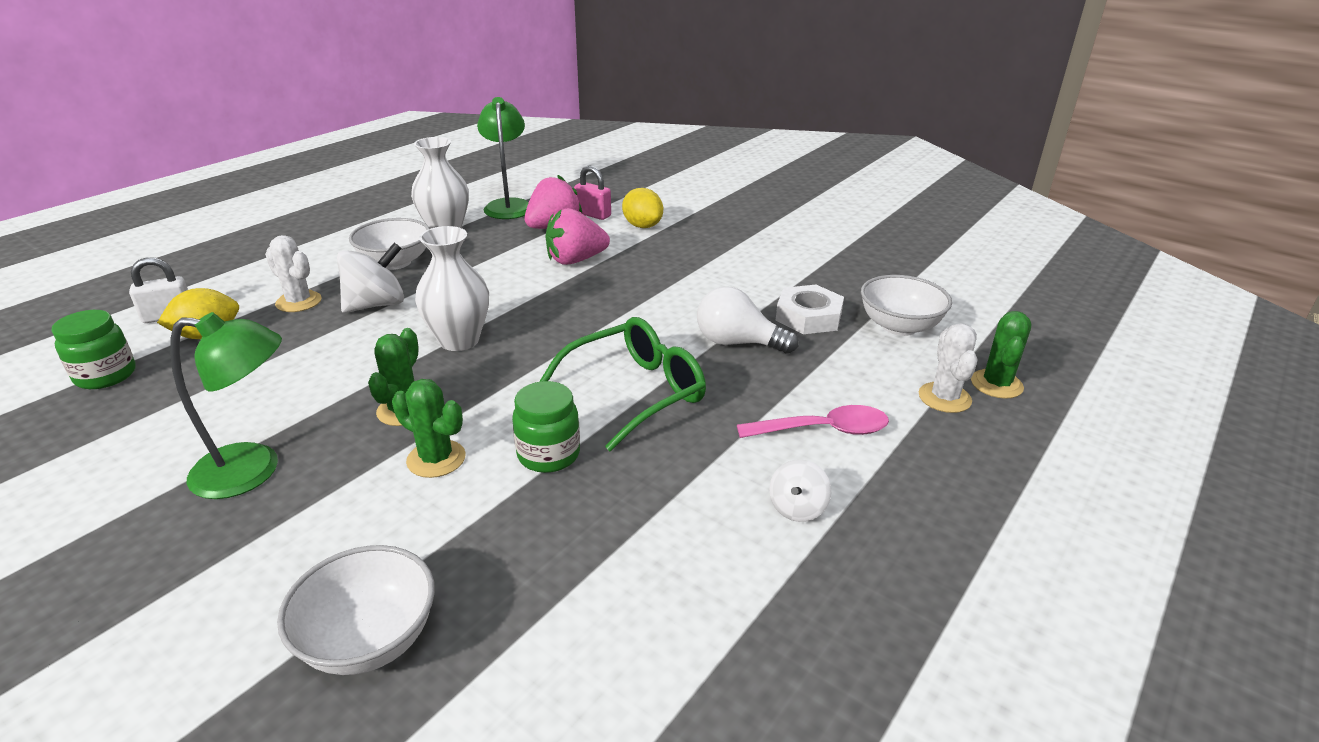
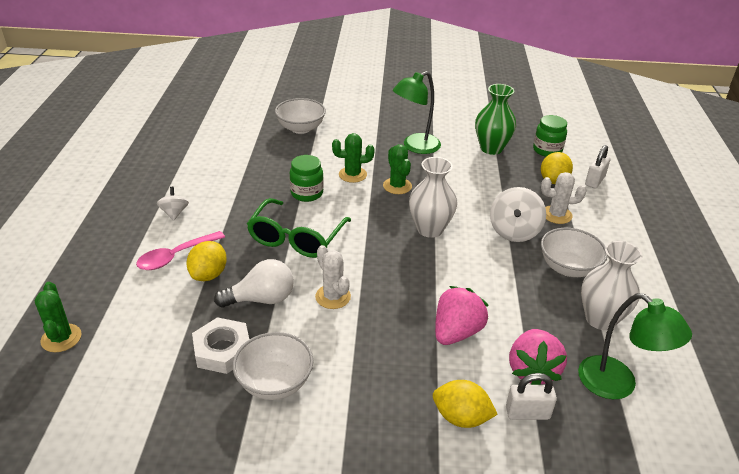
camera: 145 degrees right, 5 degrees up
(161, 413) = (491, 148): none -> green vase
(593, 214) = (527, 413): pink padlock -> white padlock
(786, 390) = (209, 274): none -> yellow lemon
(899, 326) = (143, 372): white bowl -> white bowl (275, 383)
(944, 398) = (101, 310): white cactus -> white cactus (333, 297)

